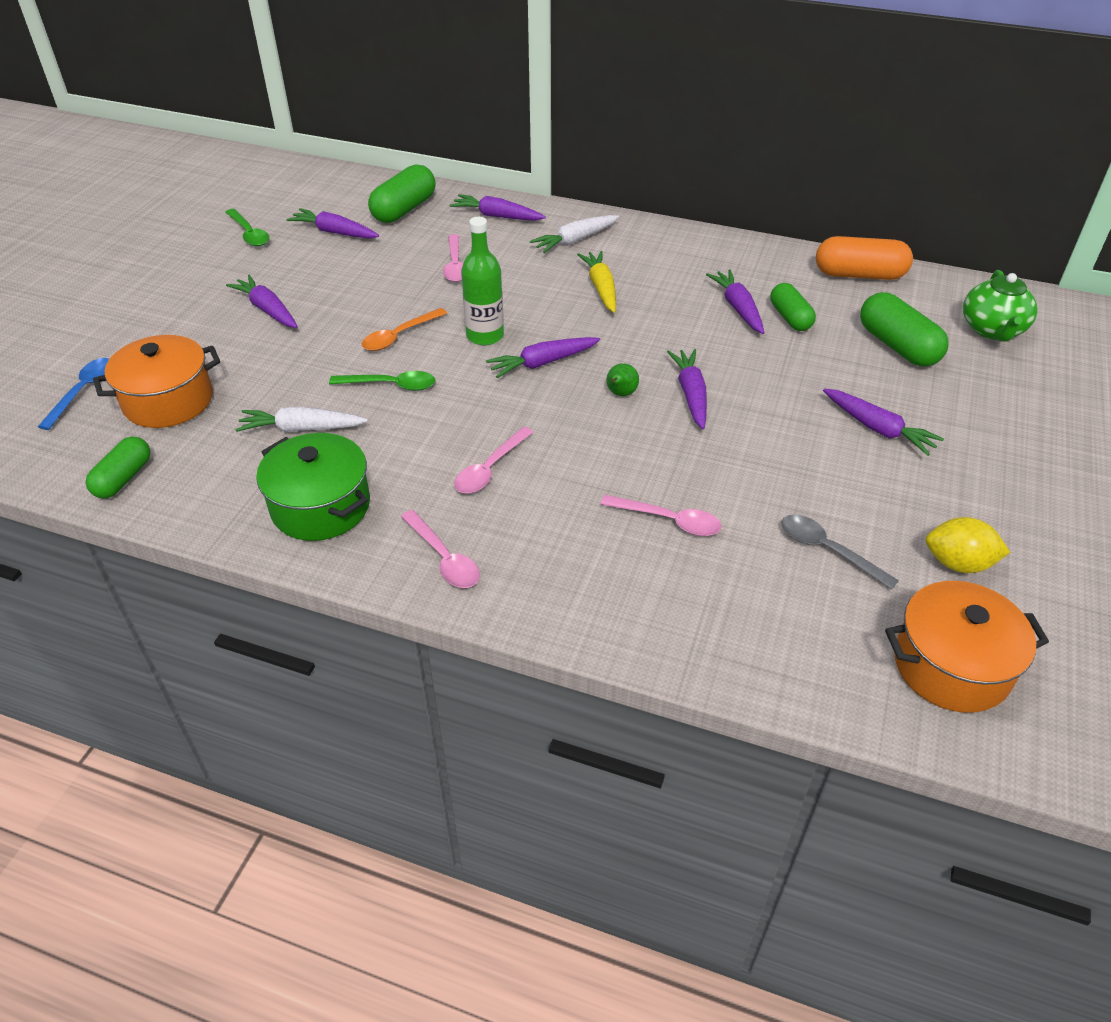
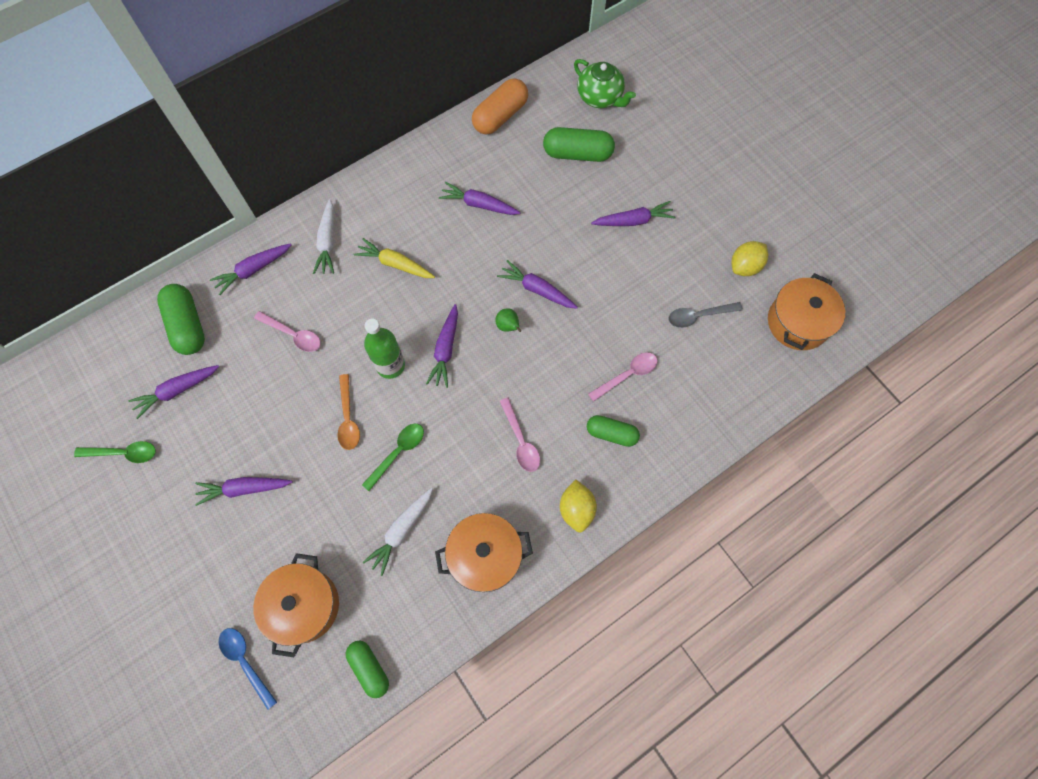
camera: 55 degrees left, 25 degrees up
(320, 506) = (485, 556): green pot -> orange pot
(444, 558) = (576, 509): pink spoon -> yellow lemon
(790, 318) = (510, 185): green capsule -> green capsule (611, 433)

